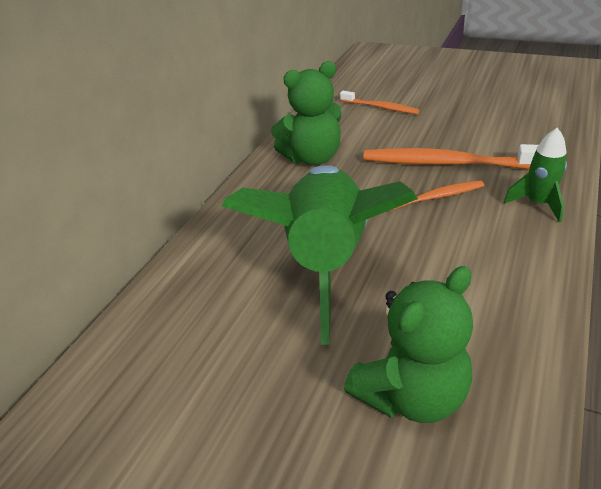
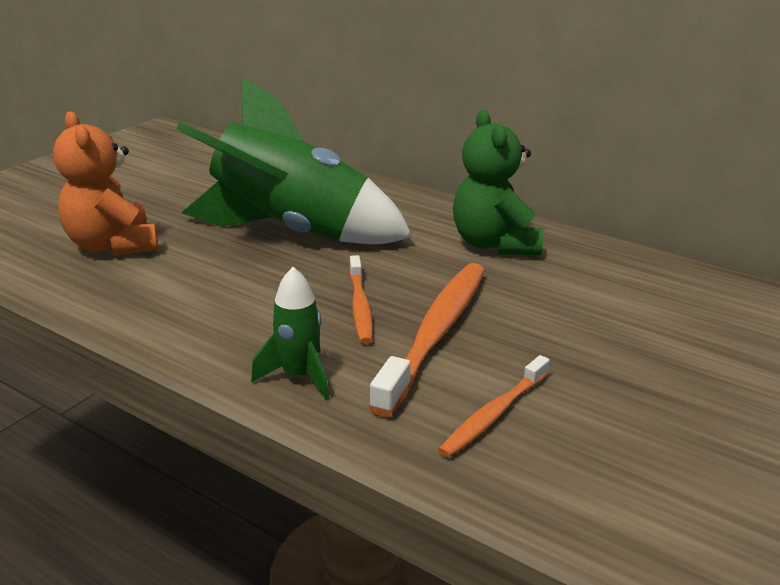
camera: 95 degrees right, 10 degrees down
(380, 107) = (638, 310): orange toothbrush -> orange toothbrush (494, 414)
(411, 394) = (113, 245): green teddy bear -> orange teddy bear

